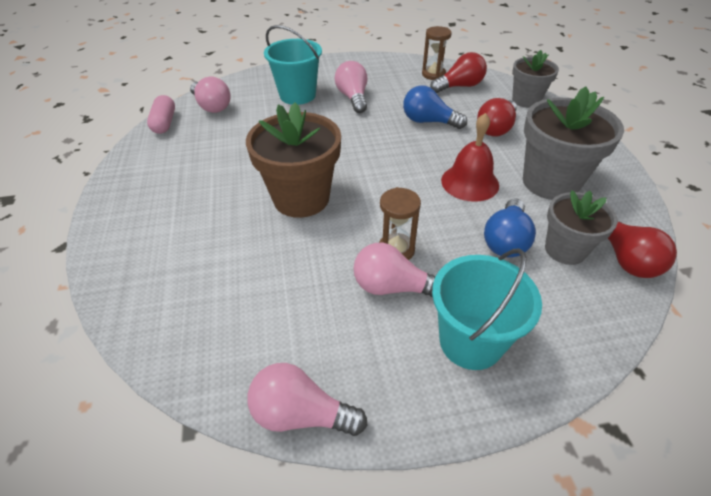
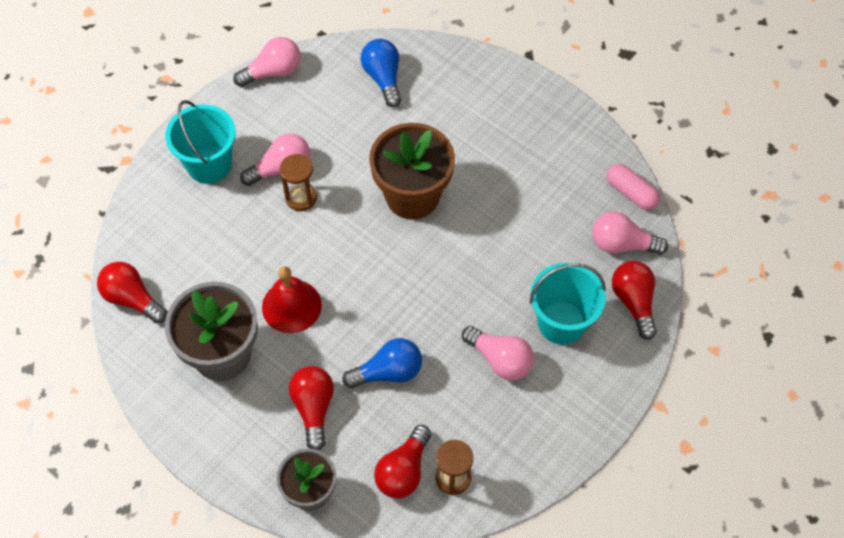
camera: 140 degrees right, 15 degrees up
(247, 85) = (633, 302): none -> red light bulb
(506, 240) = (227, 259): blue light bulb -> blue light bulb (383, 78)
(565, 250) = (180, 278): grey flower pot -> none

